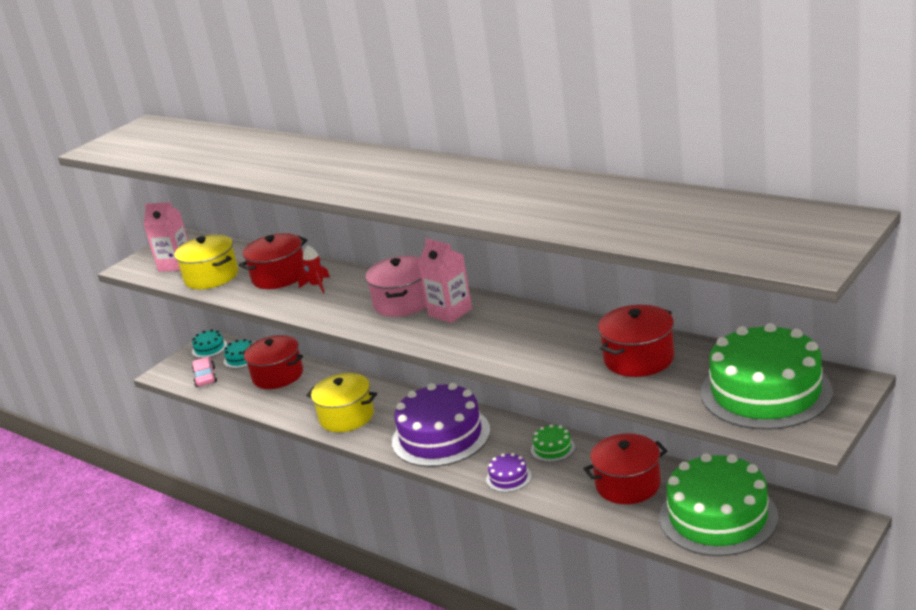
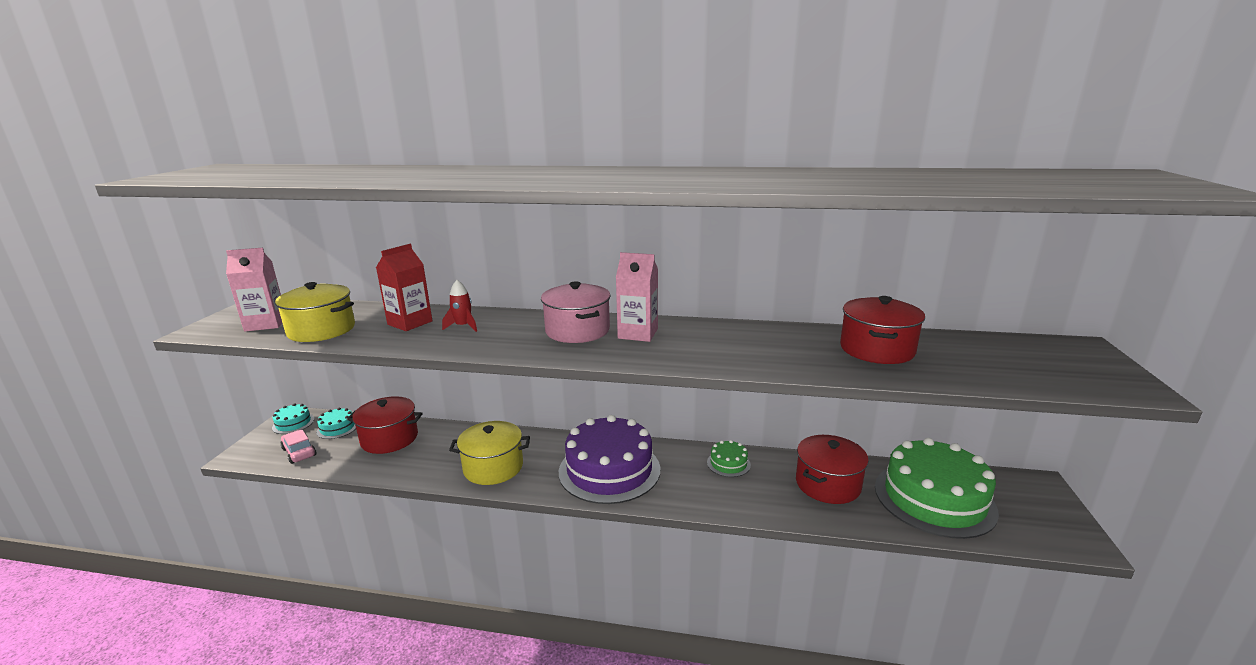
camera: 30 degrees left, 5 degrees down
(279, 276) = (410, 323): red pot -> red carton
(508, 477) = (711, 498): purple cake -> none
(766, 392) = (1030, 361): green cake -> none

